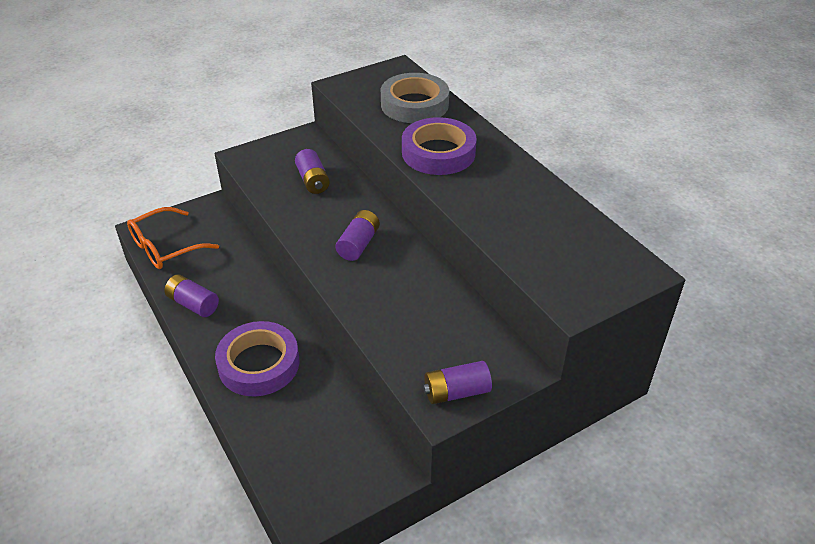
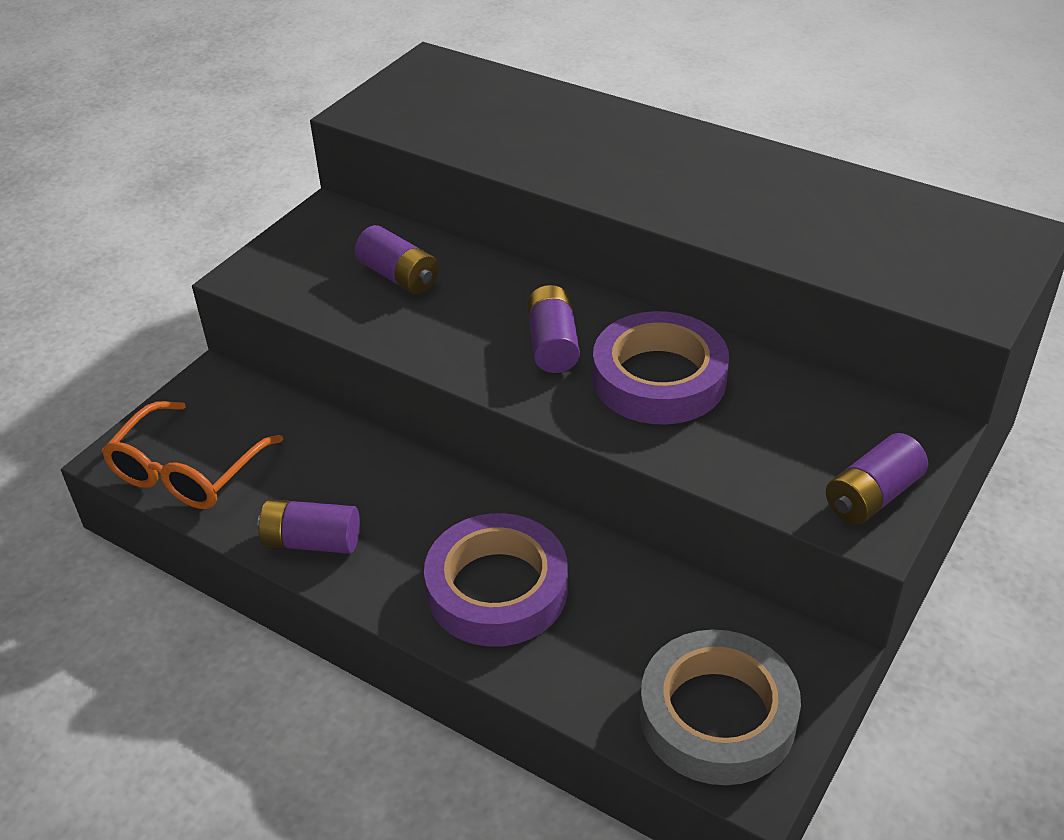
camera: 25 degrees left, 0 degrees up
(414, 104) = (507, 108): grey tape -> grey tape (717, 715)
(438, 153) = (606, 165): purple tape -> purple tape (659, 378)

